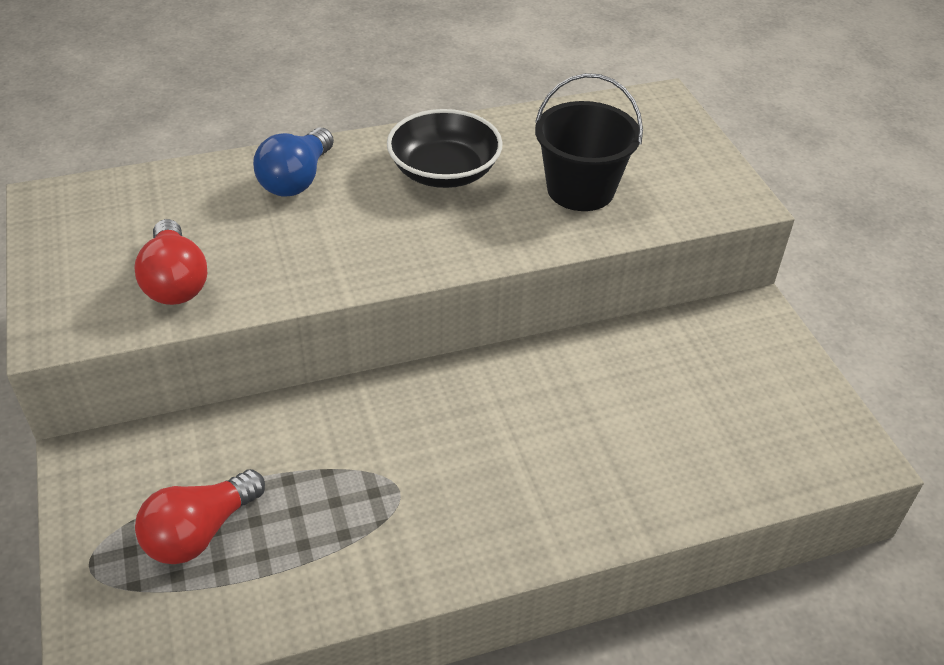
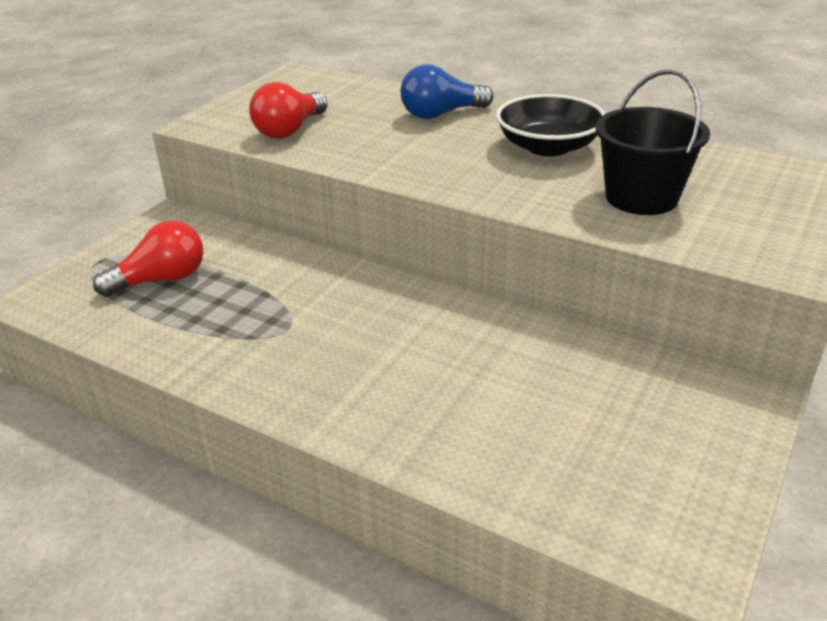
camera: 50 degrees right, 10 degrees down
(200, 532) = (161, 280): red light bulb -> red light bulb turned 150 degrees clockwise

